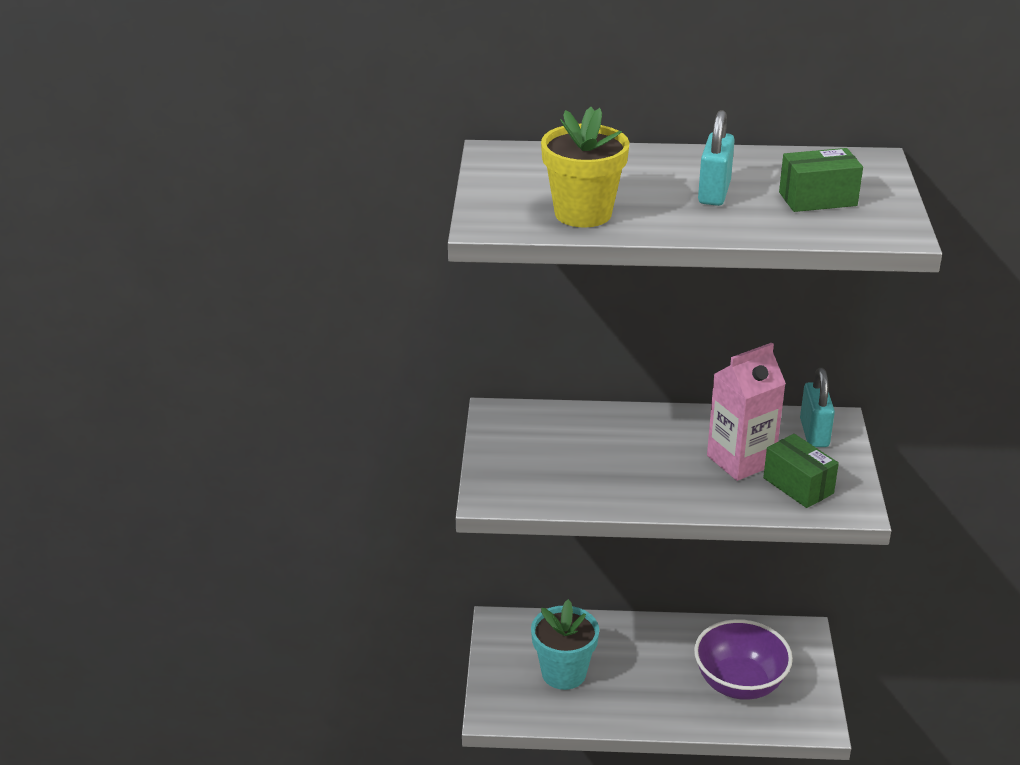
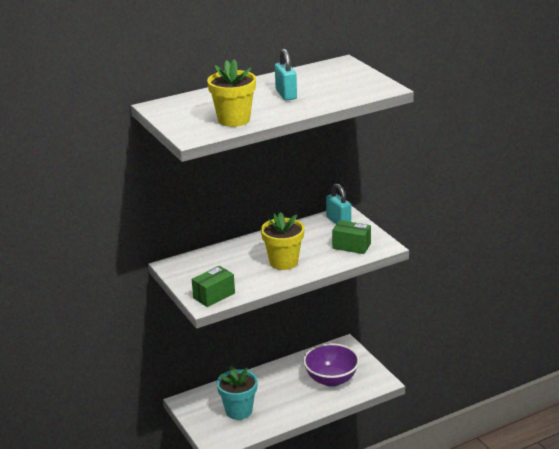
camera: 30 degrees left, 5 degrees down
(666, 472) = (283, 262): none -> yellow flower pot
(740, 460) = (314, 245): pink carton -> none
(817, 199) = (336, 84): green box -> green box (214, 295)

